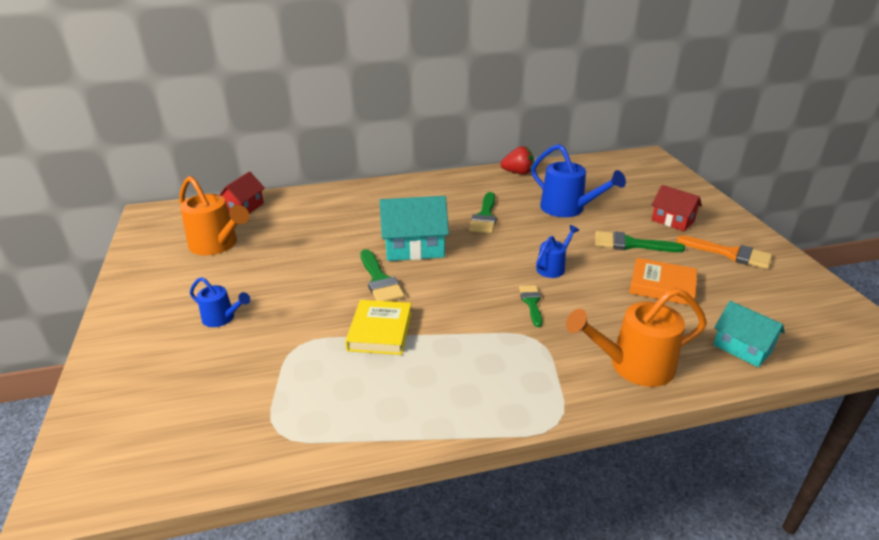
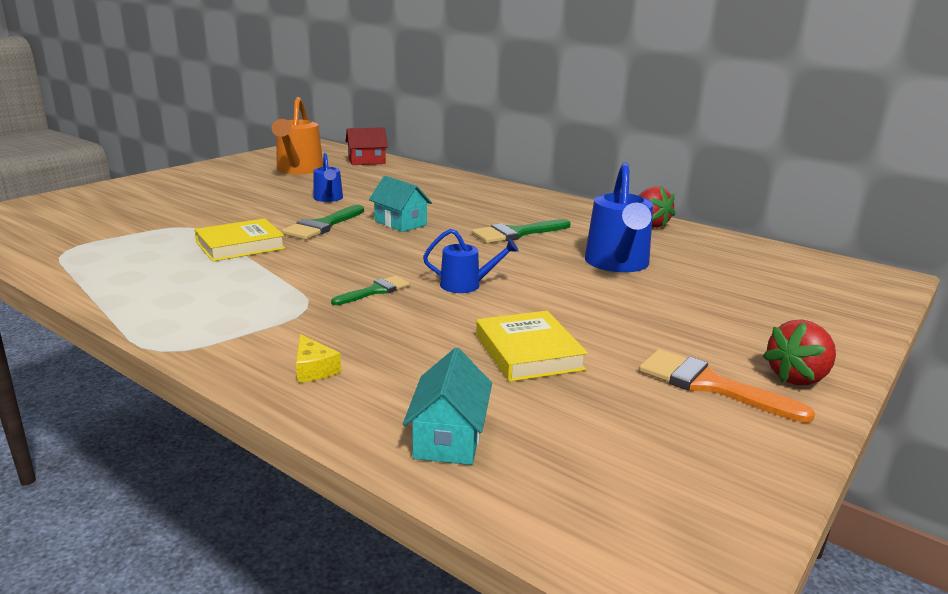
camera: 50 degrees right, 10 degrees down
(222, 318) = (198, 198): blue watering can -> blue watering can (328, 199)
(414, 248) = (400, 223): turquoise house -> turquoise house, size x0.64
(630, 244) = (601, 314): green brush -> none
(633, 366) = (313, 369): orange watering can -> yellow cheese
(662, 286) = (528, 352): orange book -> yellow book
(672, 221) = (722, 327): red house -> none
(730, 254) = (709, 385): orange brush -> orange brush turned 135 degrees clockwise
(736, 230) = (798, 378): none -> red strawberry

